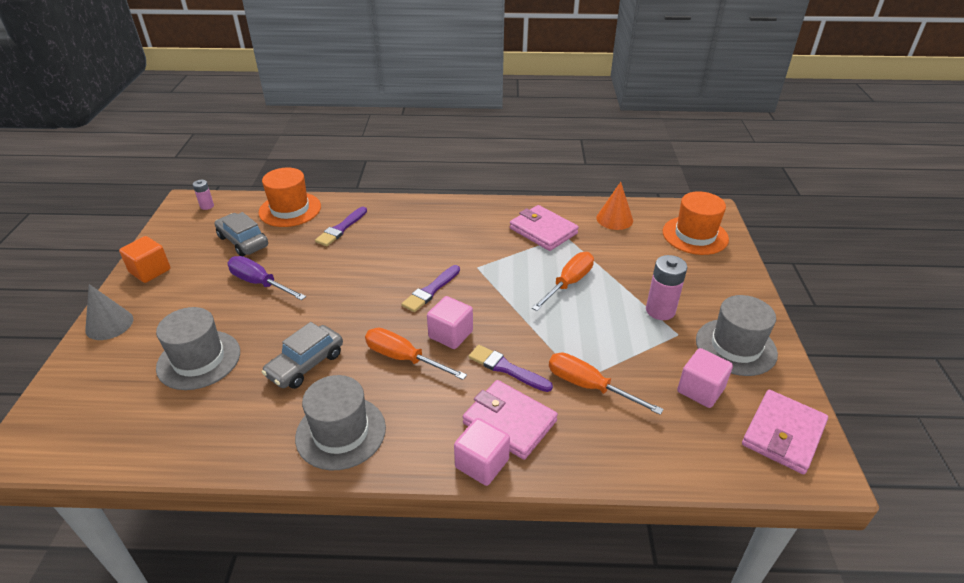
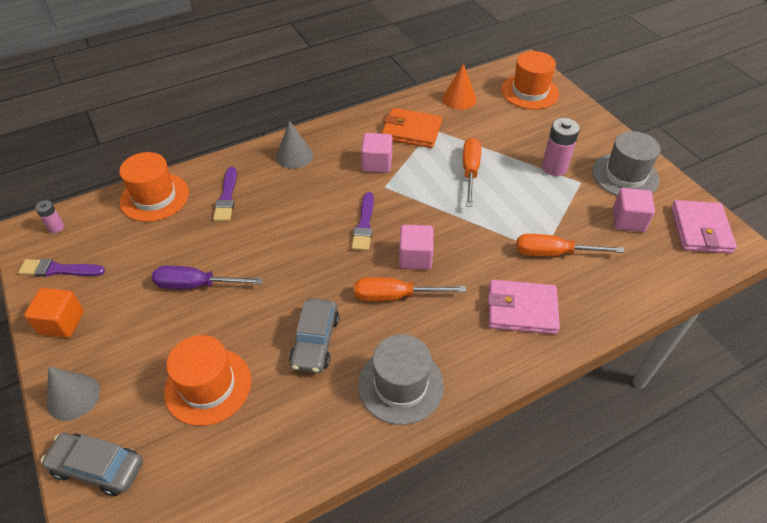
camera: 30 degrees left, 10 degrees up
(199, 360) = (208, 386): grey hat -> orange hat
(243, 241) = (136, 250): grey car -> grey car (98, 467)
(422, 216) = (294, 156): none -> grey cone
(482, 463) = (529, 353): pink cube -> pink cube (377, 163)
(506, 368) = (483, 266): purple brush -> purple brush (59, 270)
(543, 231) = (411, 131): pink wallet -> orange wallet

